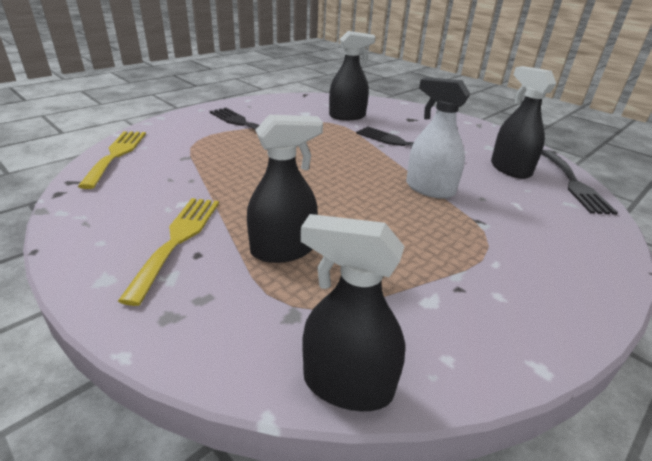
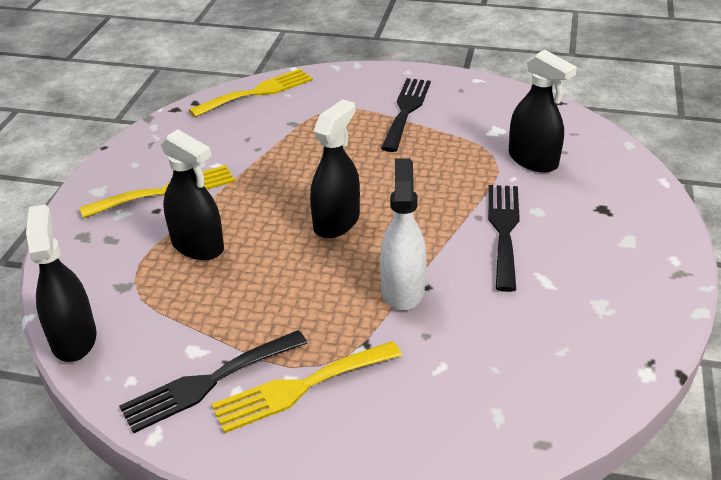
camera: 60 degrees right, 5 degrees up
(510, 169) = (543, 340): black spray bottle -> black spray bottle (336, 222)
(511, 263) = (300, 387): none -> yellow fork
(574, 183) = (571, 410): black fork -> black fork (208, 382)

